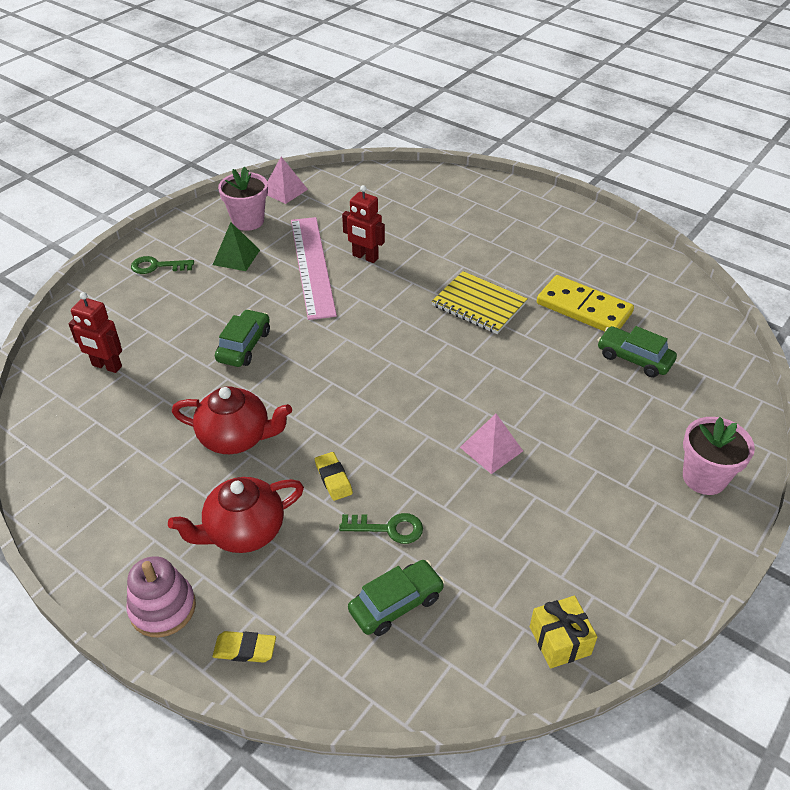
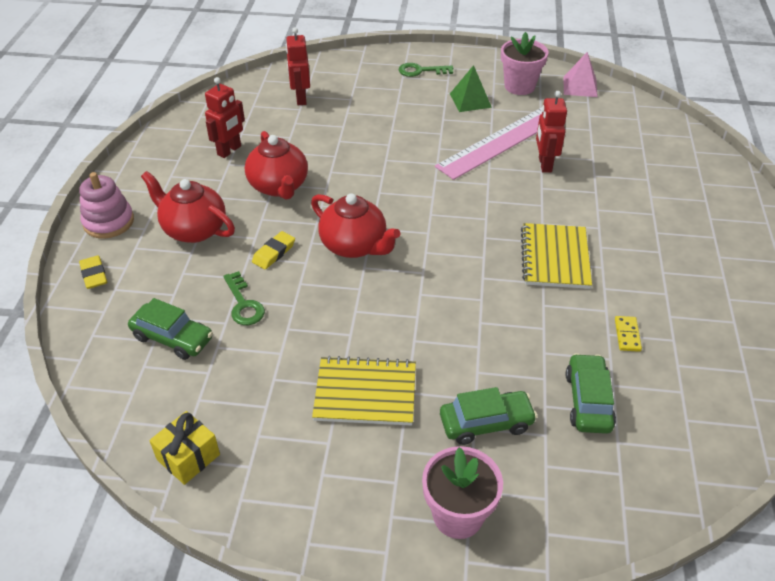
camera: 60 degrees right, 0 degrees up
(137, 455) = (229, 150): none -> red robot
(157, 266) = (421, 71): green key -> green key turned 60 degrees counterclockwise
(244, 346) = (375, 148): green car -> green car (486, 423)
(370, 416) = (354, 246): none -> red teapot
(491, 449) = (374, 334): pink pyramid -> none
(554, 482) = (365, 393): none -> yellow notebook
(584, 308) = (627, 335): yellow domino -> yellow domino, size x0.41

